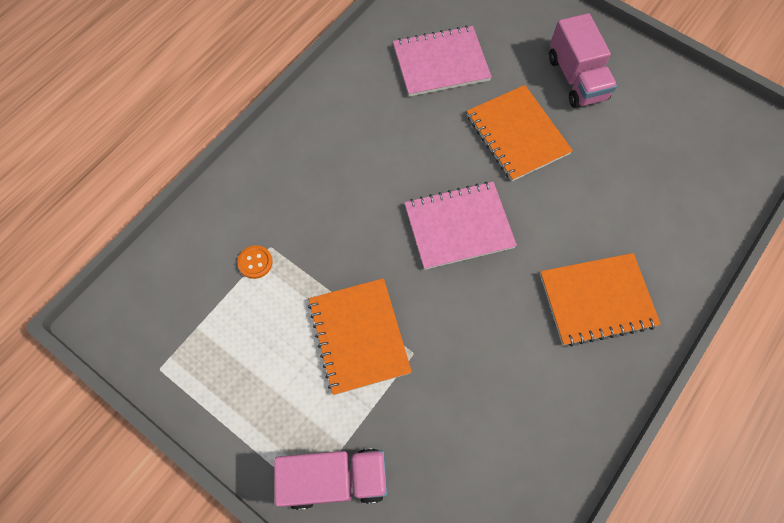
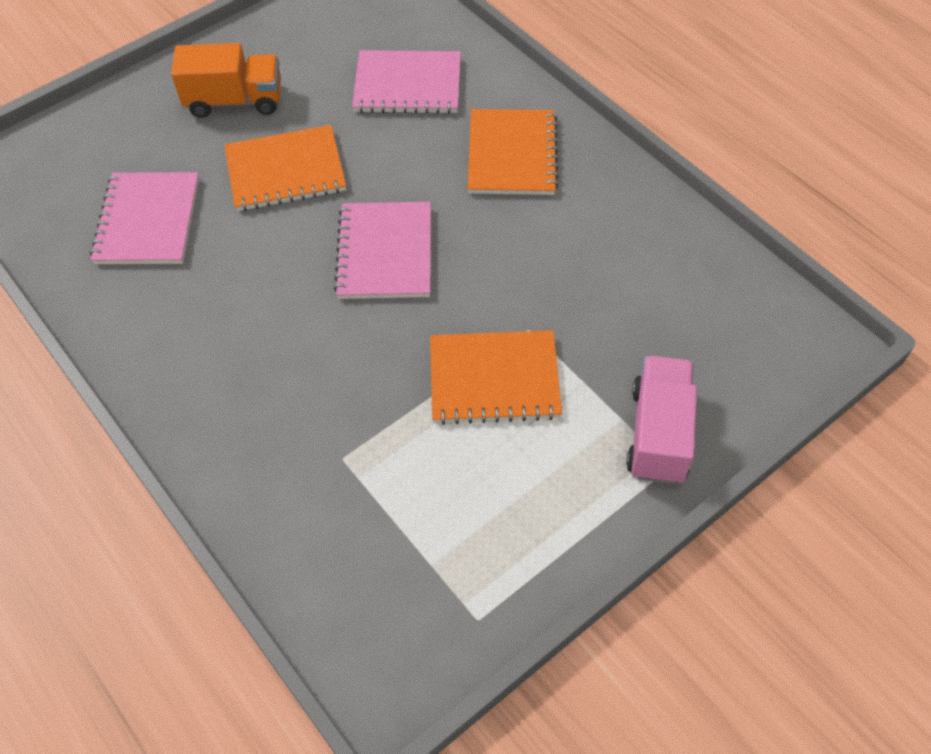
camera: 75 degrees left, 10 degrees down
(255, 262) = (359, 479): orange button -> none
(576, 78) = (235, 100): pink truck -> orange truck
(645, 196) = (408, 85): none -> pink notebook

